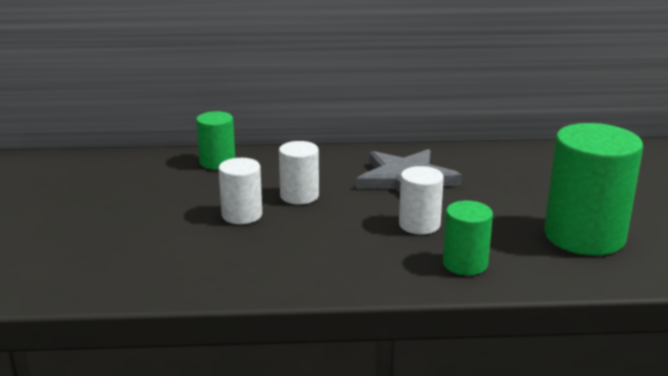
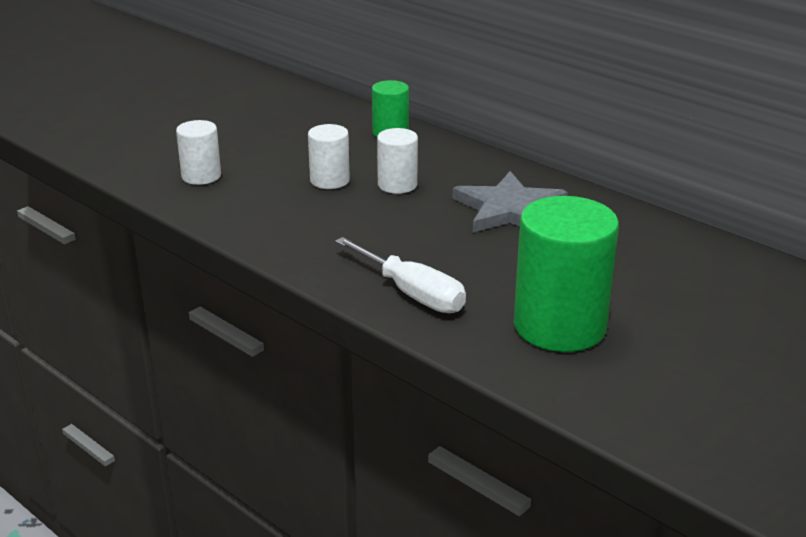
camera: 45 degrees right, 5 degrees up
(419, 225) = (441, 249): white cylinder -> white cylinder (201, 176)
(465, 264) = (412, 293): green cylinder -> white screwdriver

